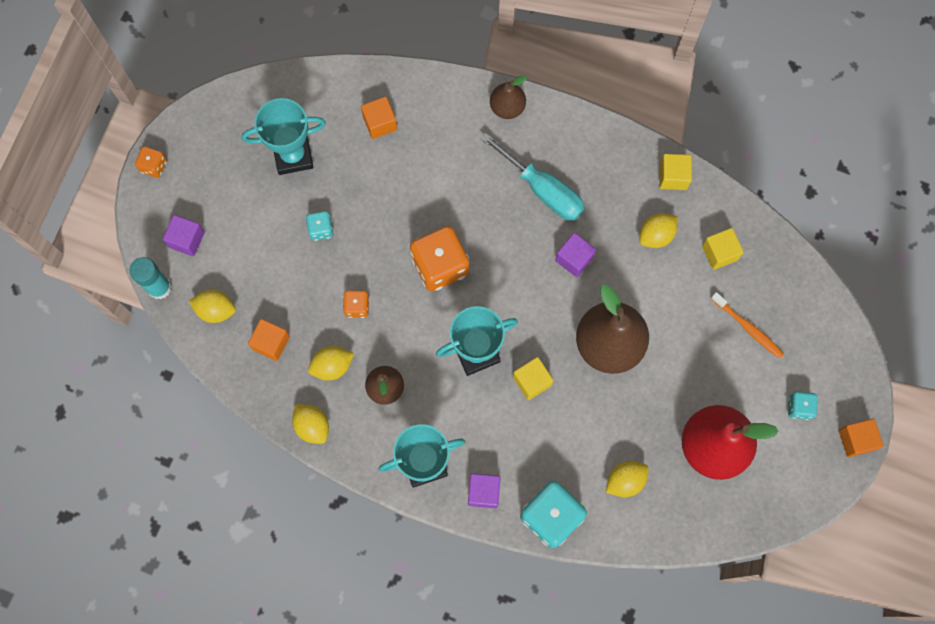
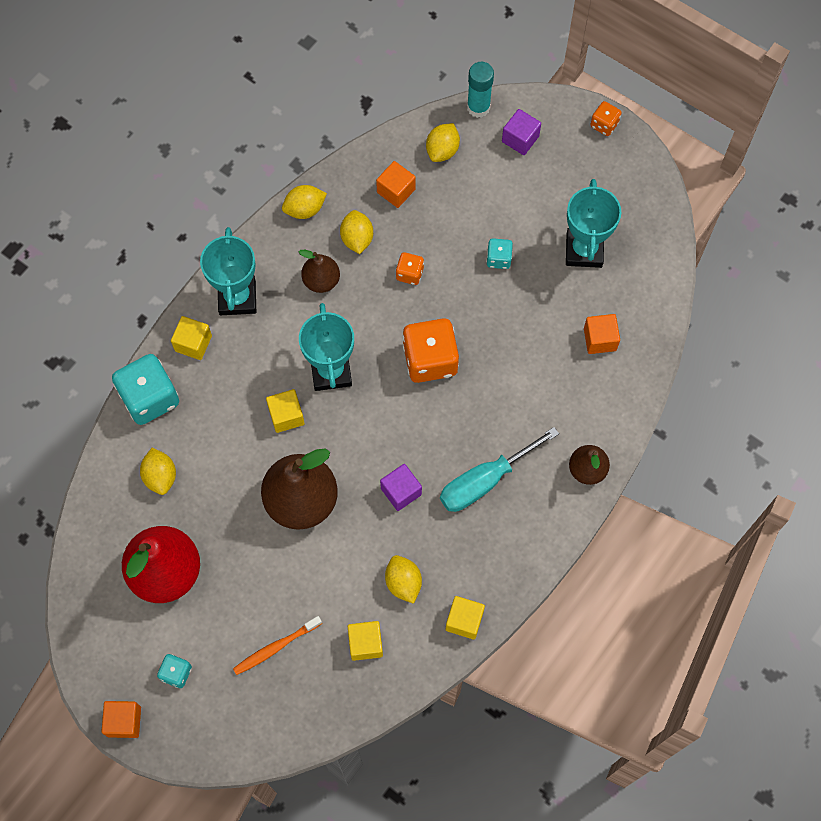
camera: 105 degrees right, 5 degrees down
(483, 492) = (193, 343): purple cube -> yellow cube

